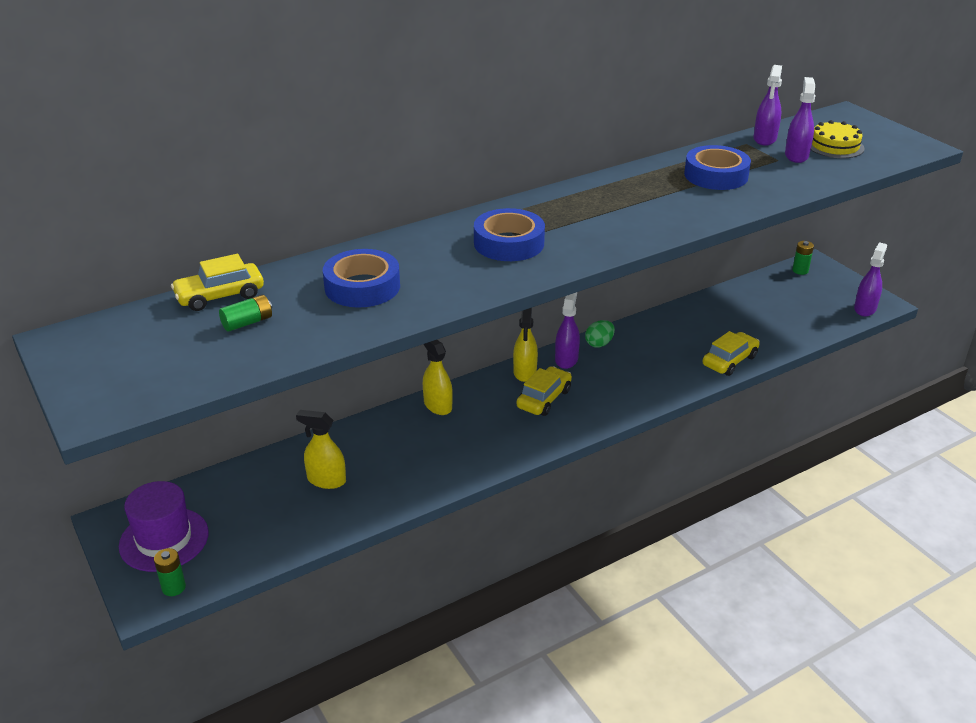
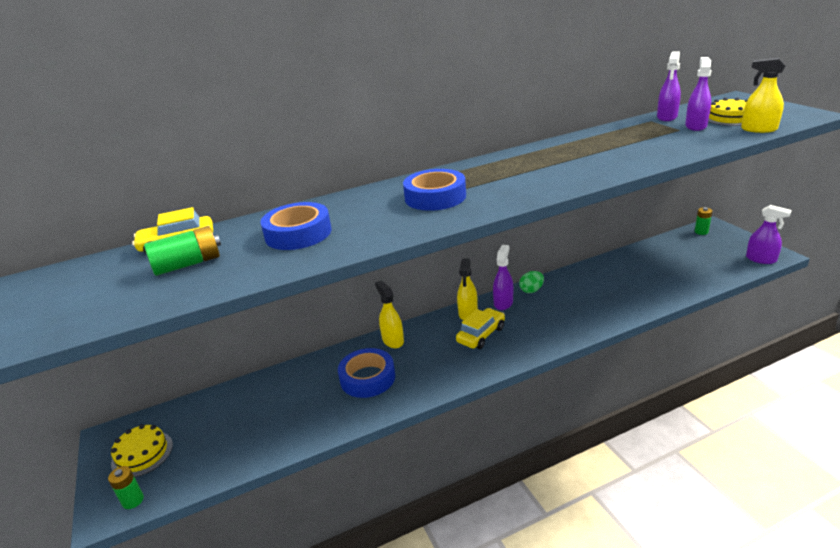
camera: 10 degrees right, 5 degrees down
(164, 539) = (142, 454): purple hat -> yellow cake
(247, 322) = (188, 264): green battery -> green battery, size x1.51
(326, 480) = (288, 403): yellow spray bottle -> yellow spray bottle (758, 129)
(716, 175) = (624, 142): blue tape -> blue tape (367, 378)
(729, 361) = (643, 303): yellow car -> none
(865, 309) = (761, 259): purple spray bottle -> purple spray bottle turned 90 degrees clockwise

